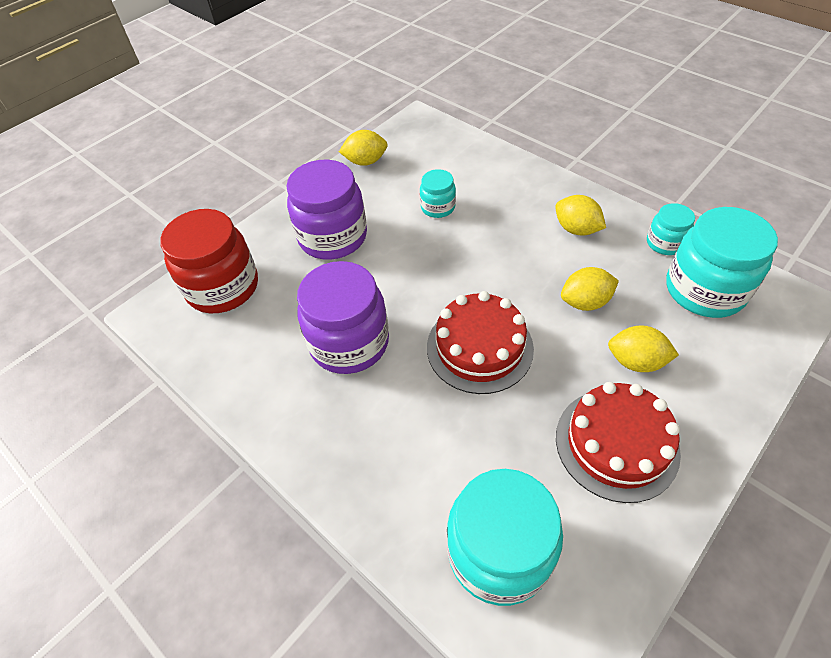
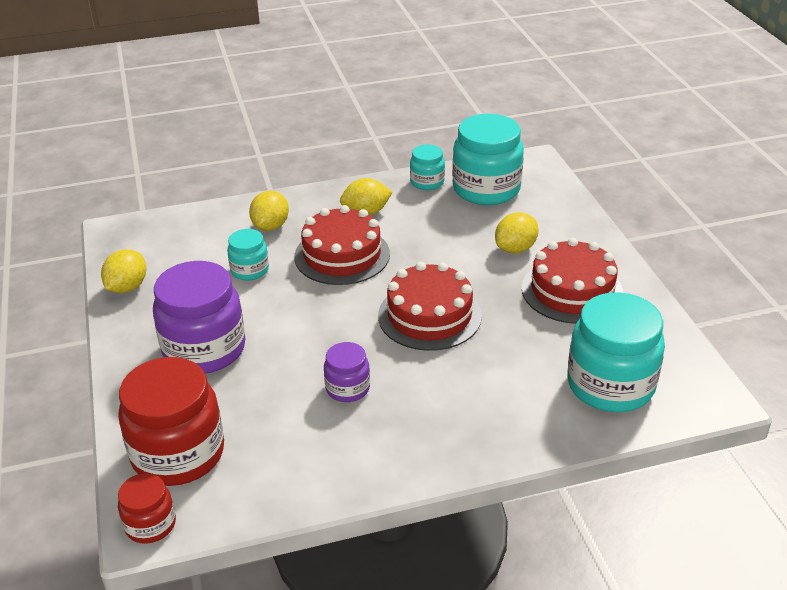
camera: 60 degrees left, 15 degrees down
(153, 313) = (150, 524): none -> red jar
(349, 343) = (347, 388): purple jar -> purple jar, size x0.51
(505, 247) = (342, 255): none -> red cake
(585, 302) = (441, 244): yellow lemon -> yellow lemon (271, 226)

